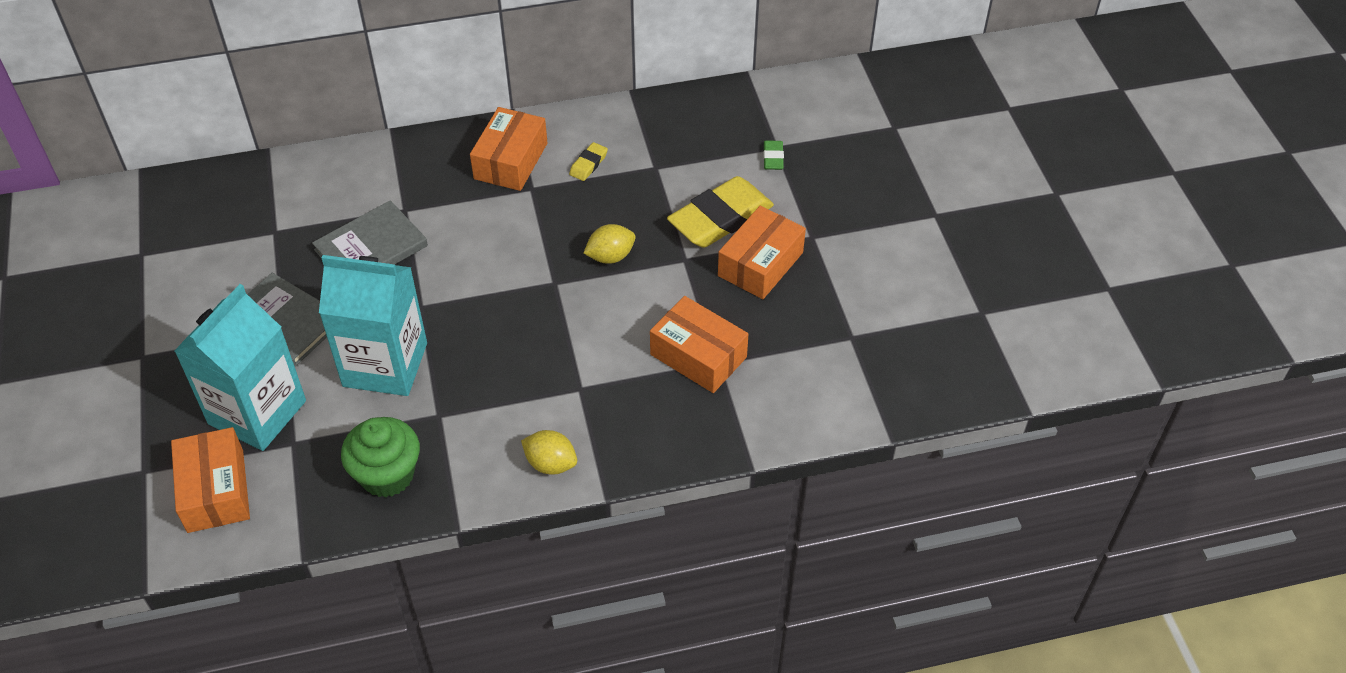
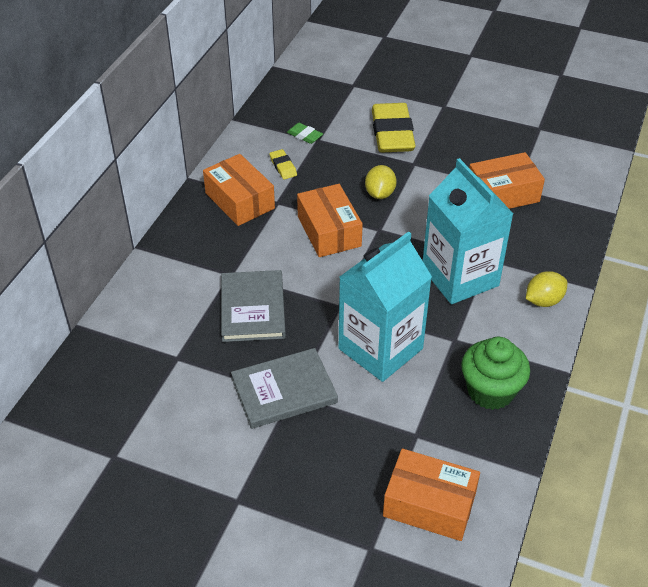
camera: 55 degrees left, 5 degrees down
(257, 412) = (366, 445): turquoise carton -> turquoise carton (460, 277)
(760, 264) = (448, 135): orange box -> orange box (329, 231)
(773, 158) = (361, 90): green eraser -> green eraser (304, 135)

